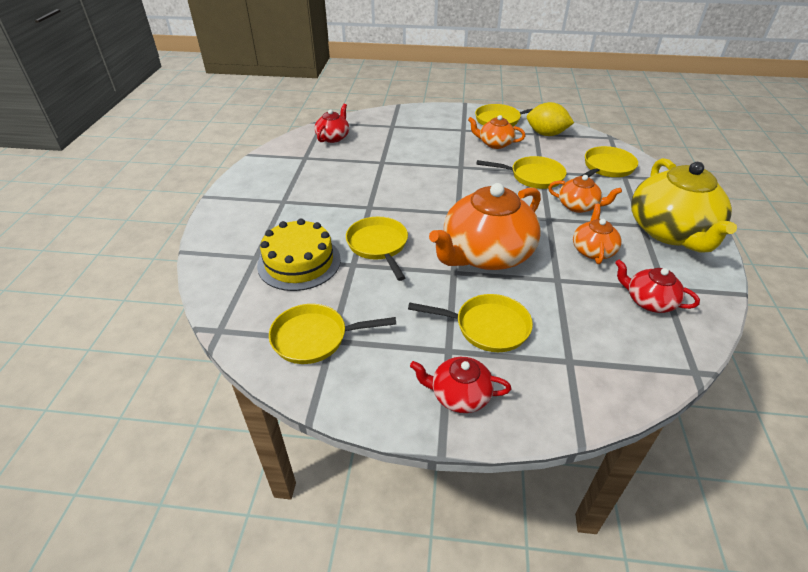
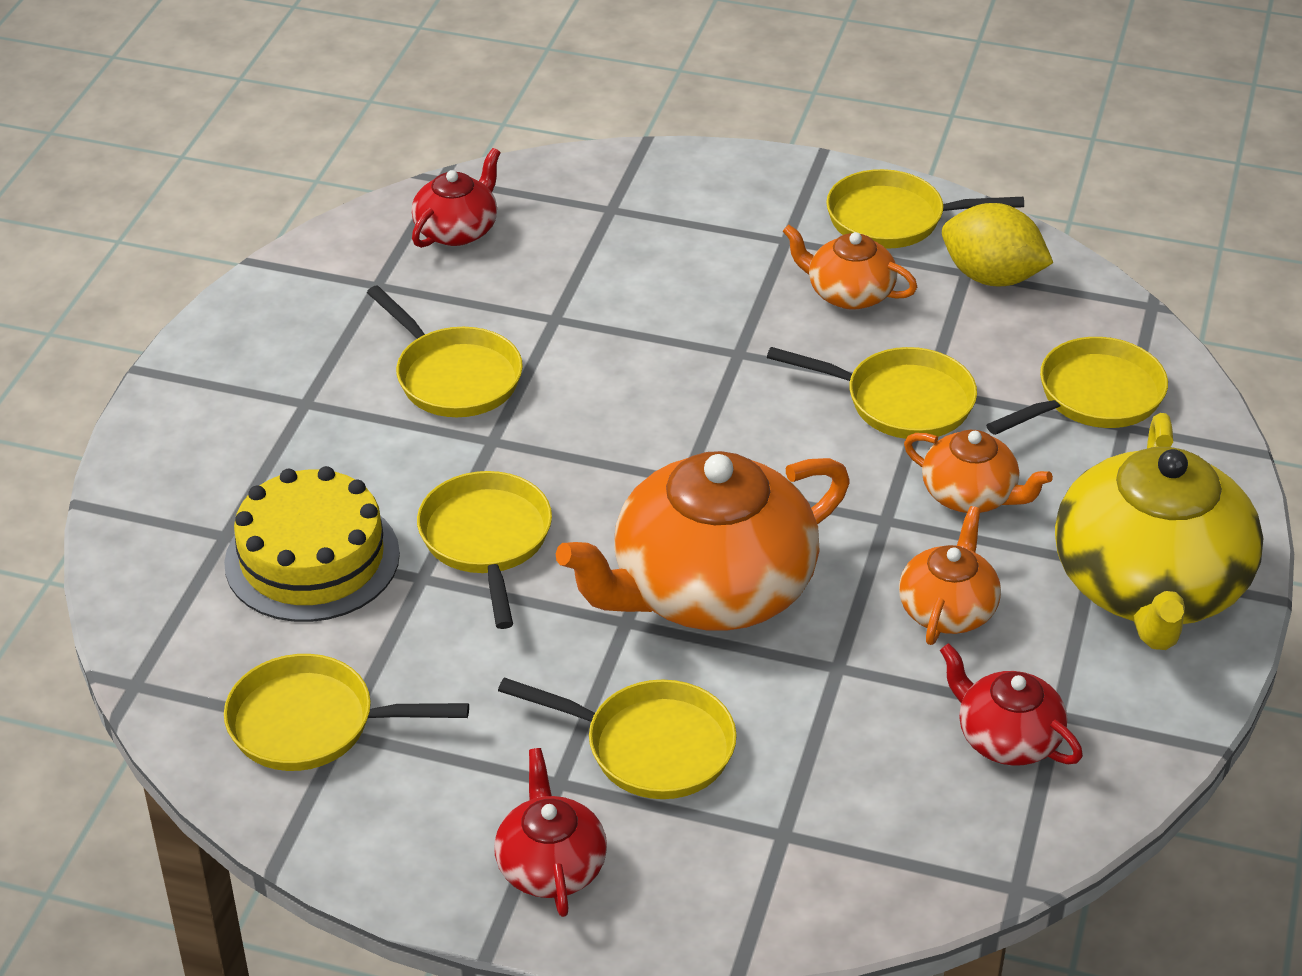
camera: 10 degrees right, 0 degrees up
(346, 186) = (454, 377): none -> yellow pan
(459, 395) = (551, 866): red teapot -> red teapot turned 60 degrees clockwise

